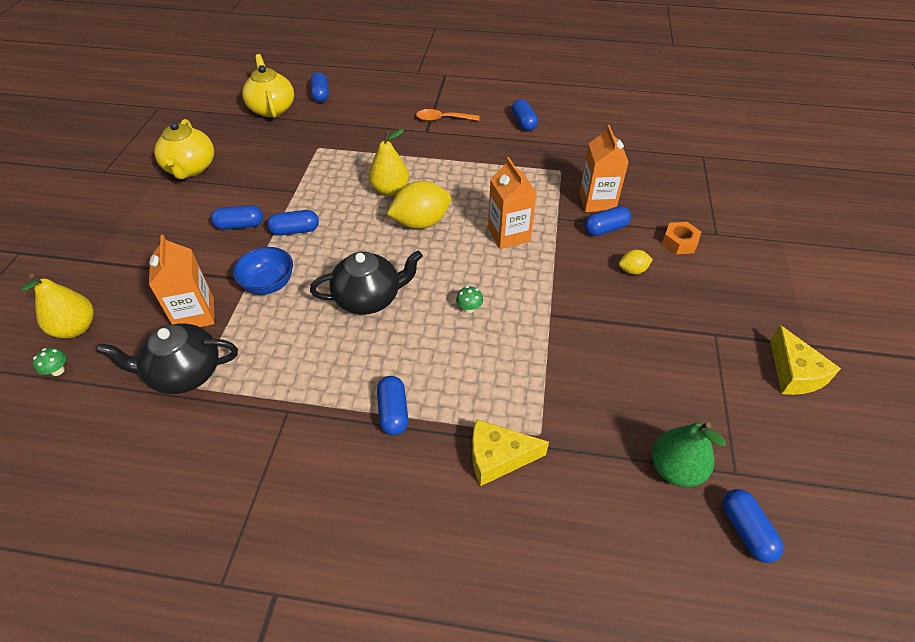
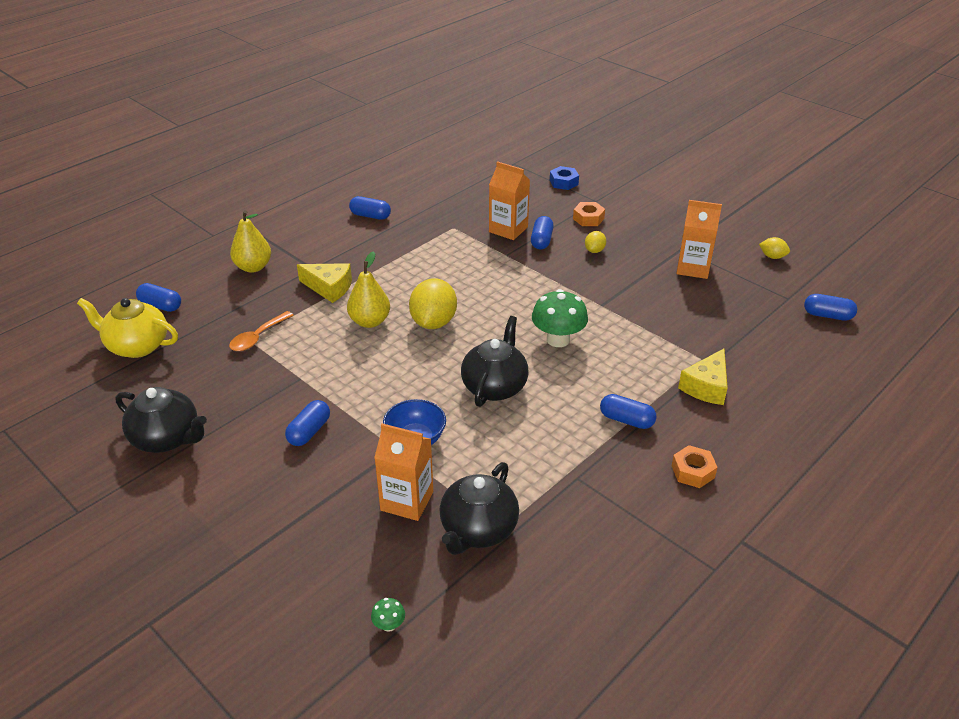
camera: 55 degrees left, 10 degrees down
(76, 328) = (338, 597): yellow pear -> yellow pear (253, 267)
(191, 168) = (167, 438): yellow teapot -> black teapot
(295, 230) = (359, 398): blue capsule -> none
(354, 502) = (693, 471): none -> orange nut
(442, 119) = (307, 252): orange spoon -> orange spoon (258, 337)
(469, 308) = (558, 339): green mushroom -> green mushroom, size x2.24
(508, 234) = (498, 285): orange carton -> orange carton (693, 268)
(675, 469) = (769, 318): green pear -> none
(716, 199) = (563, 182): none -> blue nut
(794, 373) = (736, 238): yellow cheese -> yellow cheese (329, 288)
(801, 423) = (772, 257): none -> yellow lemon

